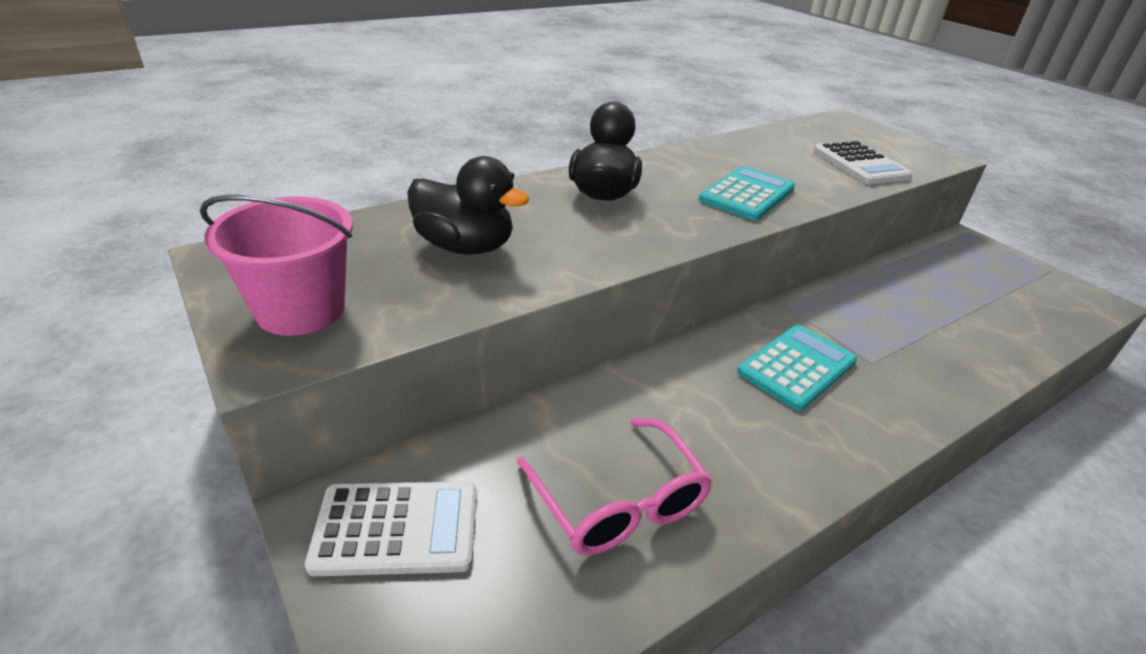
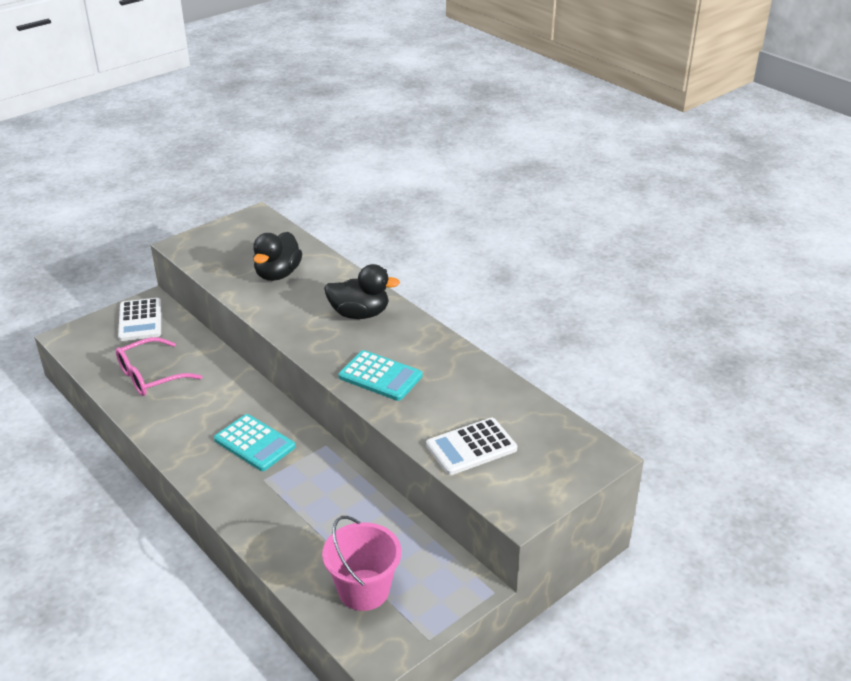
camera: 85 degrees right, 0 degrees up
(301, 310) = (214, 243): pink bucket -> pink bucket (364, 590)

